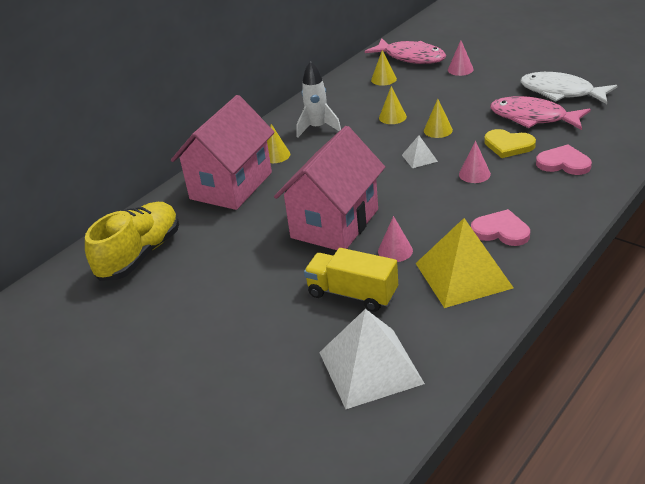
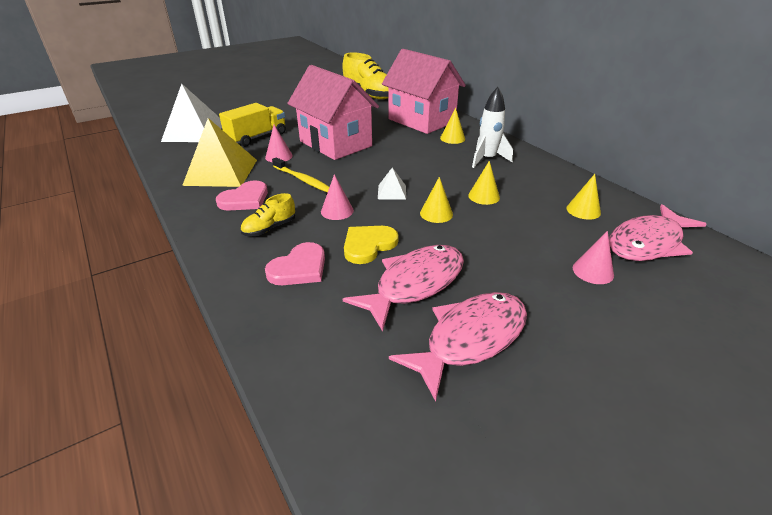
camera: 105 degrees right, 0 degrees up
(435, 212) = (303, 180): none -> yellow toothbrush
(531, 196) = (269, 228): none -> yellow shoe
(561, 92) = (470, 339): white fish -> pink fish

